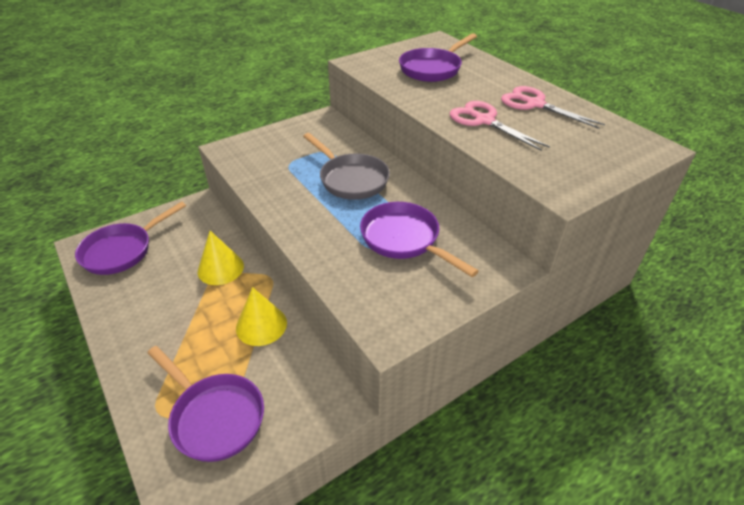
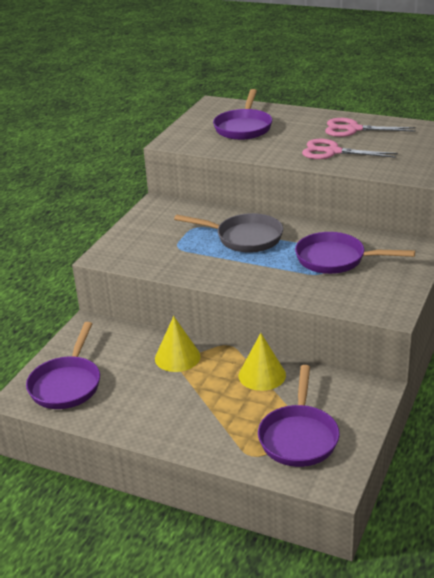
camera: 30 degrees left, 10 degrees down
(214, 416) = (299, 437): purple pan -> purple pan turned 90 degrees clockwise

